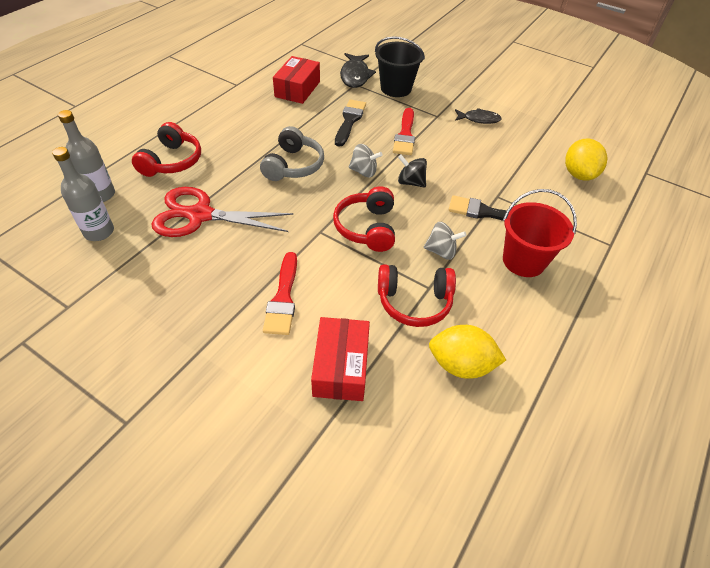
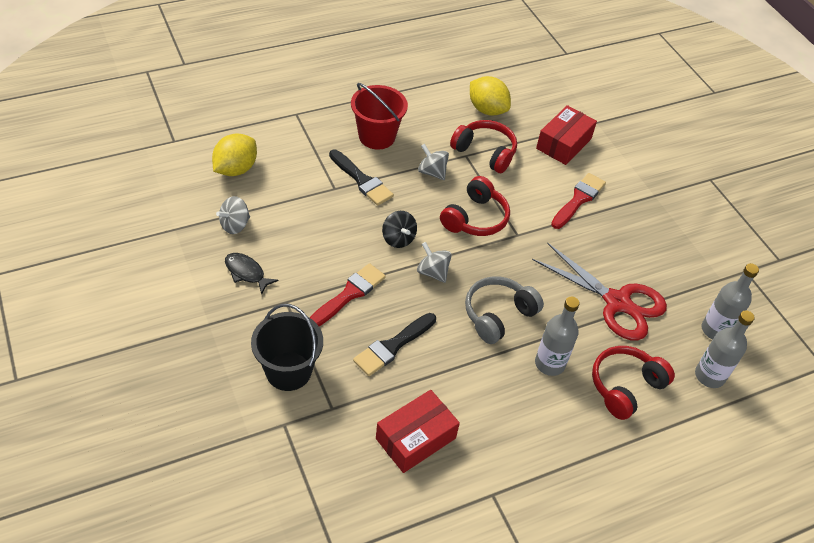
camera: 150 degrees left, 0 degrees up
(236, 152) = (549, 363): none -> grey bottle
(355, 76) = (318, 425): black fish -> none
(523, 140) = (235, 225): none -> grey spinning top

